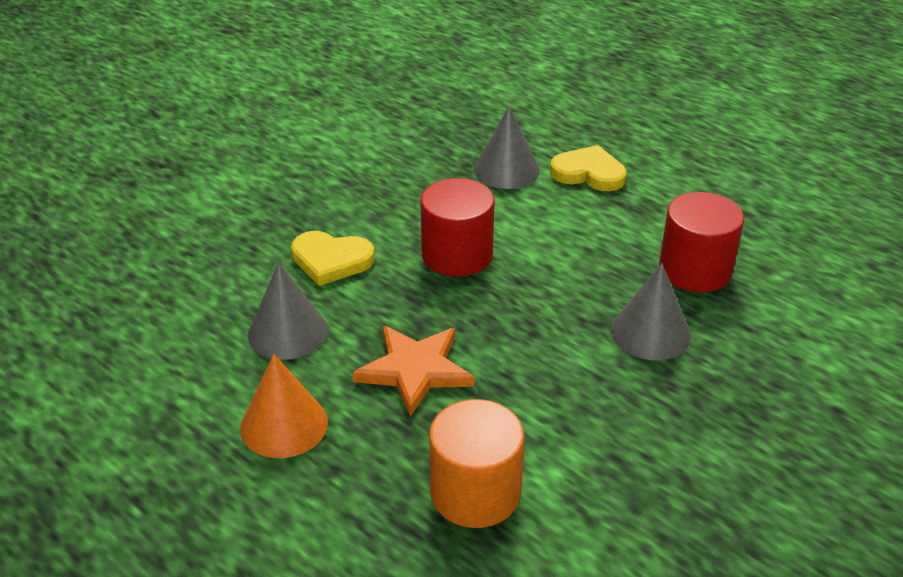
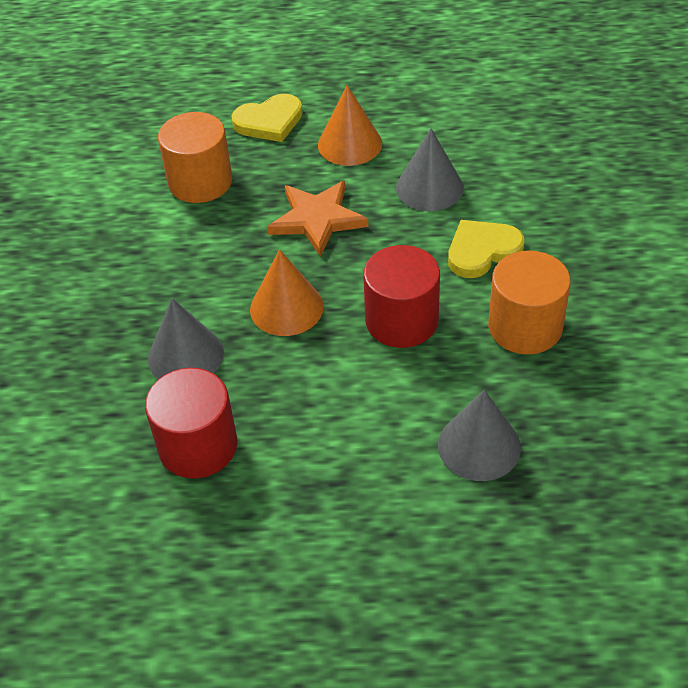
camera: 140 degrees right, 10 degrees up
(383, 203) = (525, 327): none -> orange cylinder
(530, 316) = (286, 308): none -> orange cone
(589, 173) = (401, 503): yellow heart -> yellow heart (269, 122)

